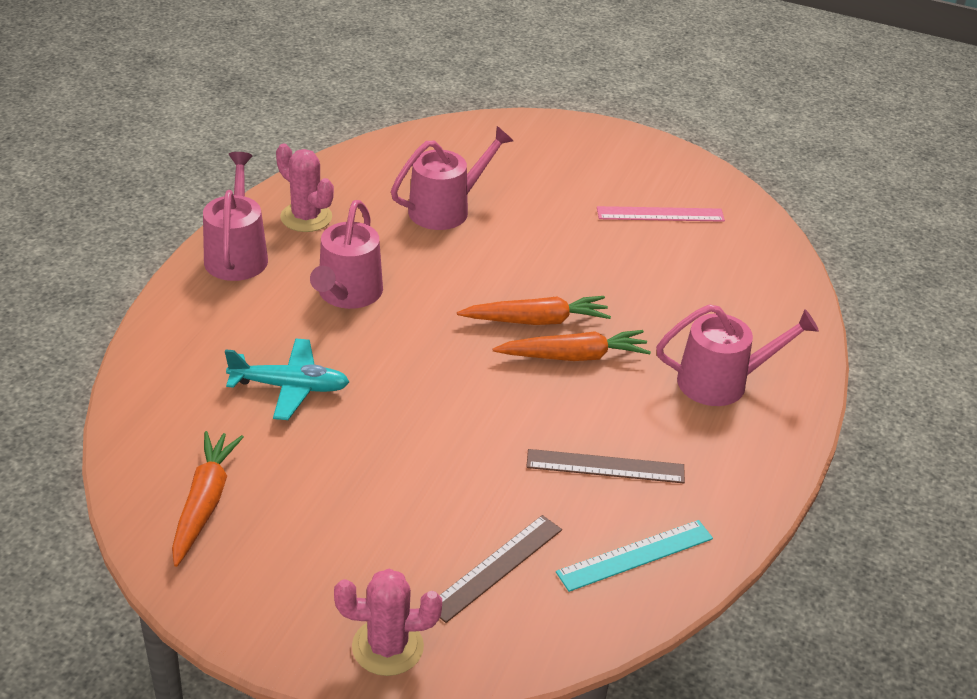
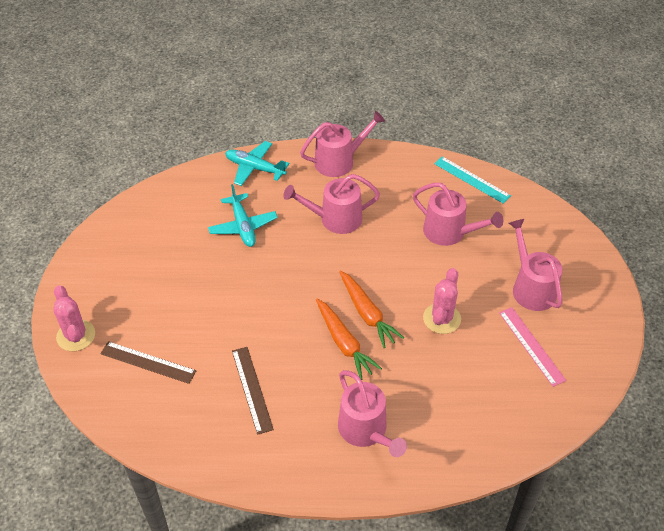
camera: 70 degrees right, 10 degrees up
(176, 339) = (255, 168): none -> turquoise plane
(205, 503) = (142, 229): orange carrot -> none
(306, 217) = (393, 174): pink cactus -> pink cactus (441, 318)
(576, 183) = (531, 288): none -> pink watering can
(635, 555) = (185, 425): turquoise ruler -> turquoise ruler (472, 179)

